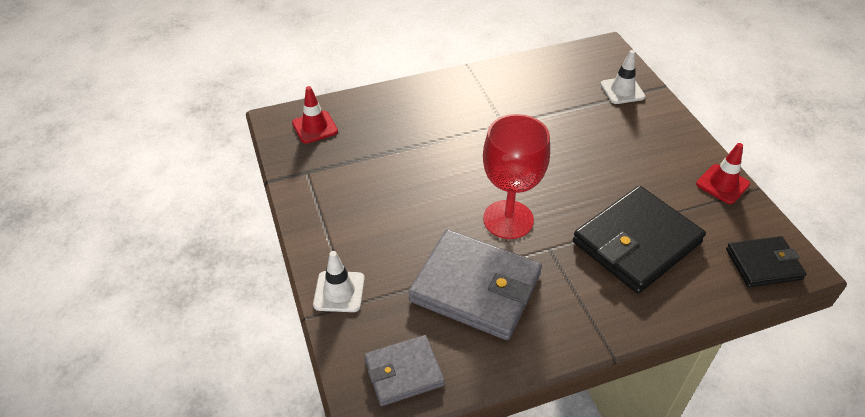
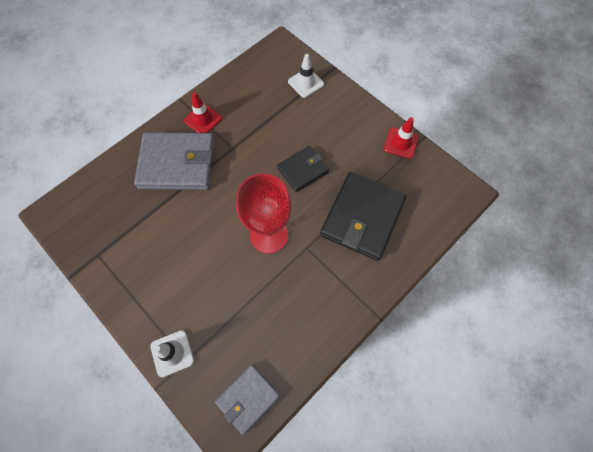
camera: 25 degrees left, 20 degrees up
(315, 127) = (84, 209): red traffic cone -> red traffic cone (203, 119)
(475, 287) = (269, 304): grey wallet -> grey wallet (177, 164)
(763, 264) = (447, 200): black wallet -> black wallet (303, 170)

